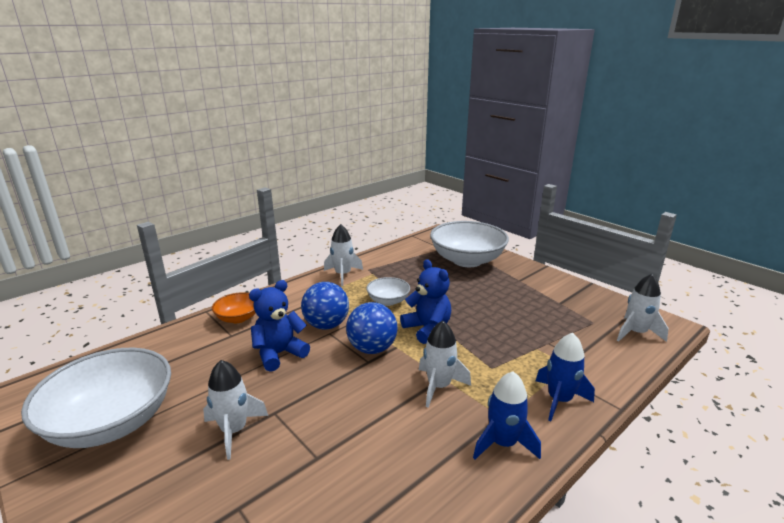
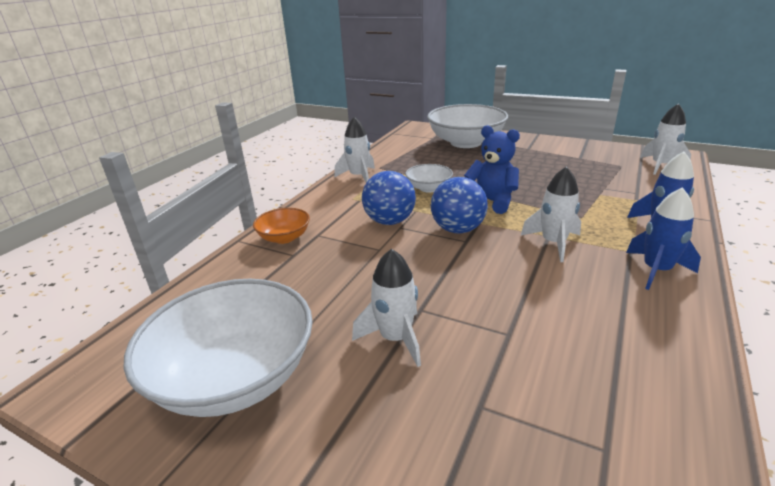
camera: 20 degrees left, 5 degrees up
(279, 354) = (367, 257): blue teddy bear -> none

